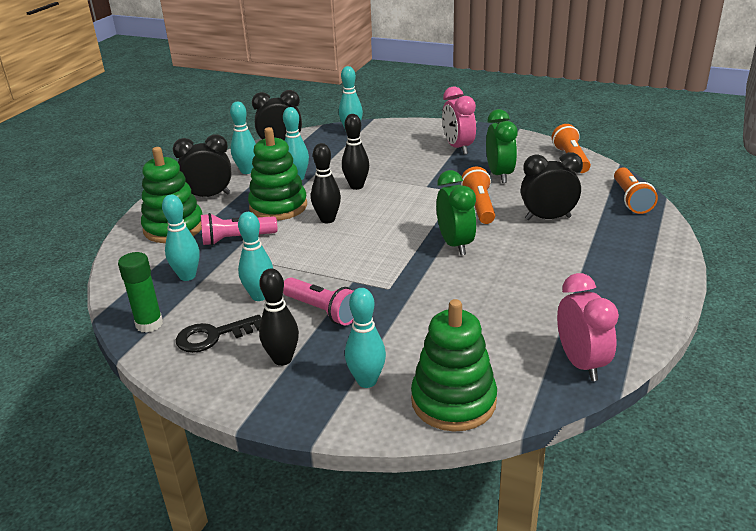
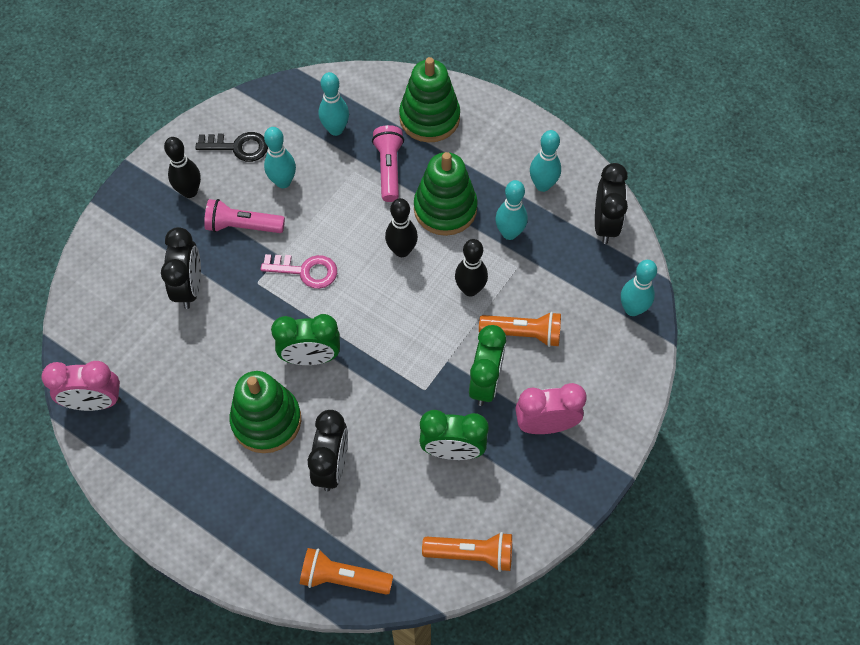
camera: 100 degrees right, 30 degrees up
(149, 324) = (272, 104): green glue stick -> none
(209, 196) = (489, 148): black clock -> black clock (189, 288)
(213, 336) = (238, 147): black key -> black key turned 105 degrees clockwise
(322, 311) = (242, 226): pink flashlight -> pink flashlight turned 45 degrees clockwise
(365, 263) = (305, 271): none -> pink key
(367, 381) = (140, 244): turquoise bowling pin -> none
(437, 171) = (485, 383): none -> green clock
(453, 401) = (93, 297): green stacking toy -> green stacking toy (266, 421)
(479, 206) = (382, 404): orange flashlight -> orange flashlight (523, 334)

